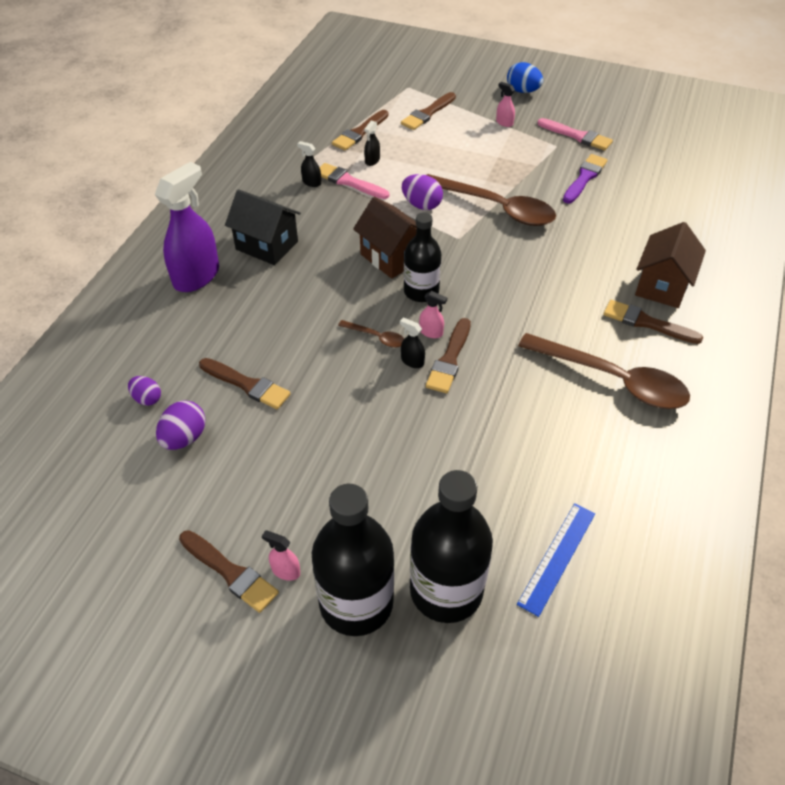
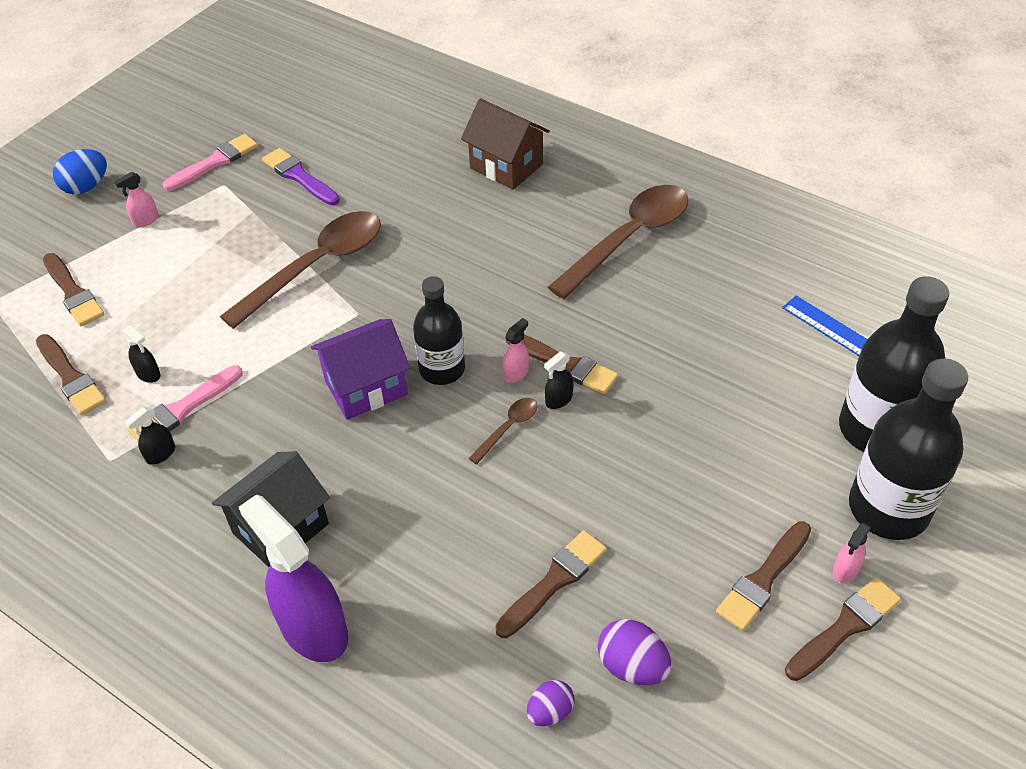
camera: 75 degrees left, 0 degrees up
(391, 257) = (366, 387): brown house -> purple house
(421, 205) = (275, 338): purple egg -> none
(647, 323) = (556, 192): brown brush -> brown brush (763, 579)

